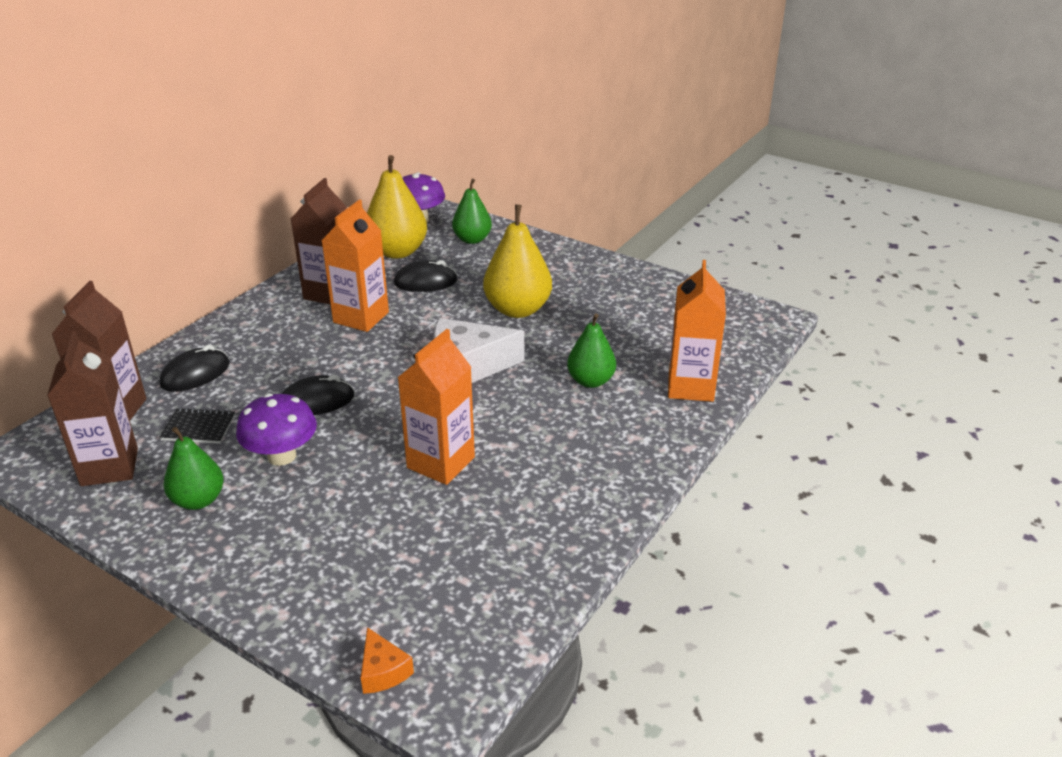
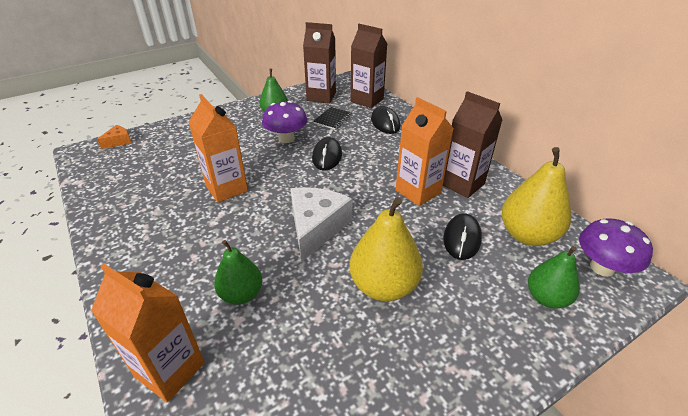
camera: 115 degrees right, 5 degrees up
(383, 671) = (118, 141): orange cheese -> orange cheese turned 135 degrees clockwise

